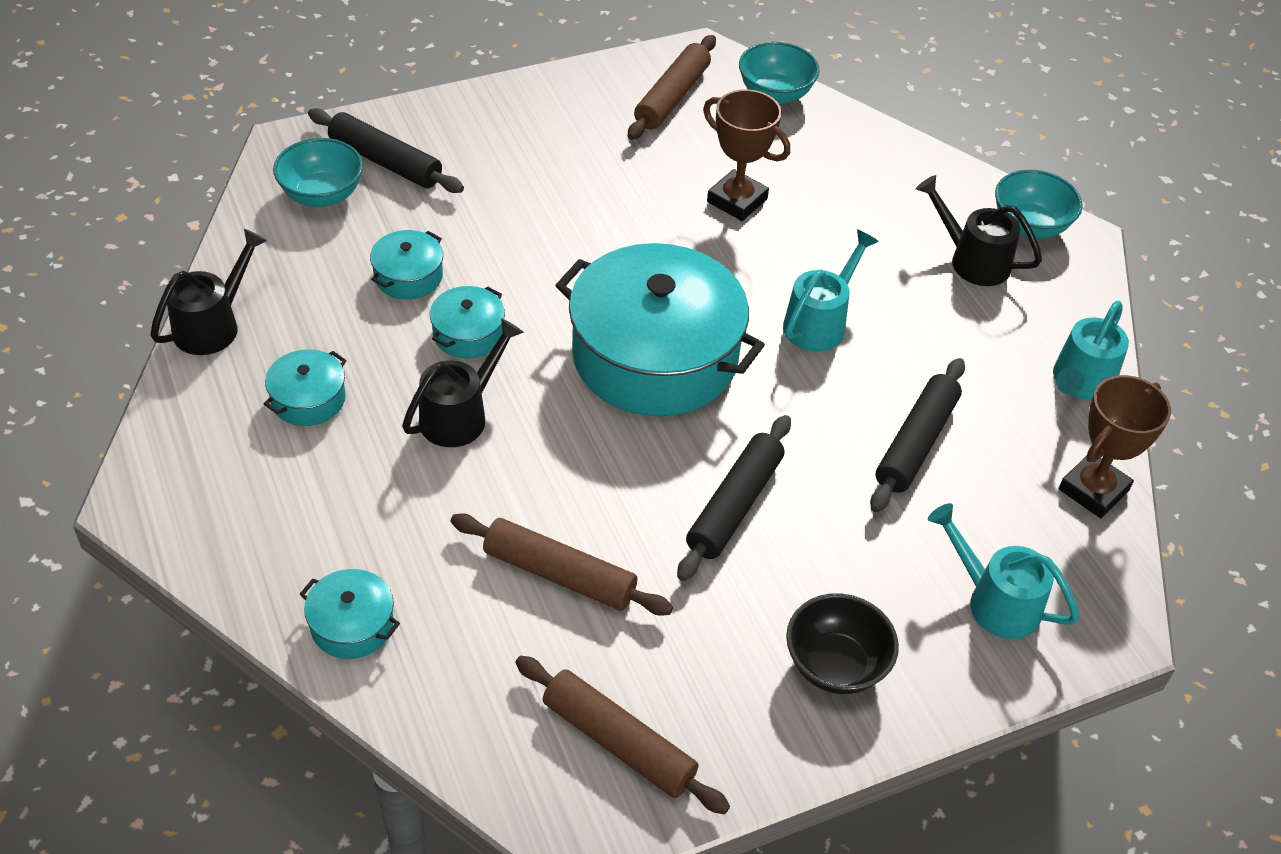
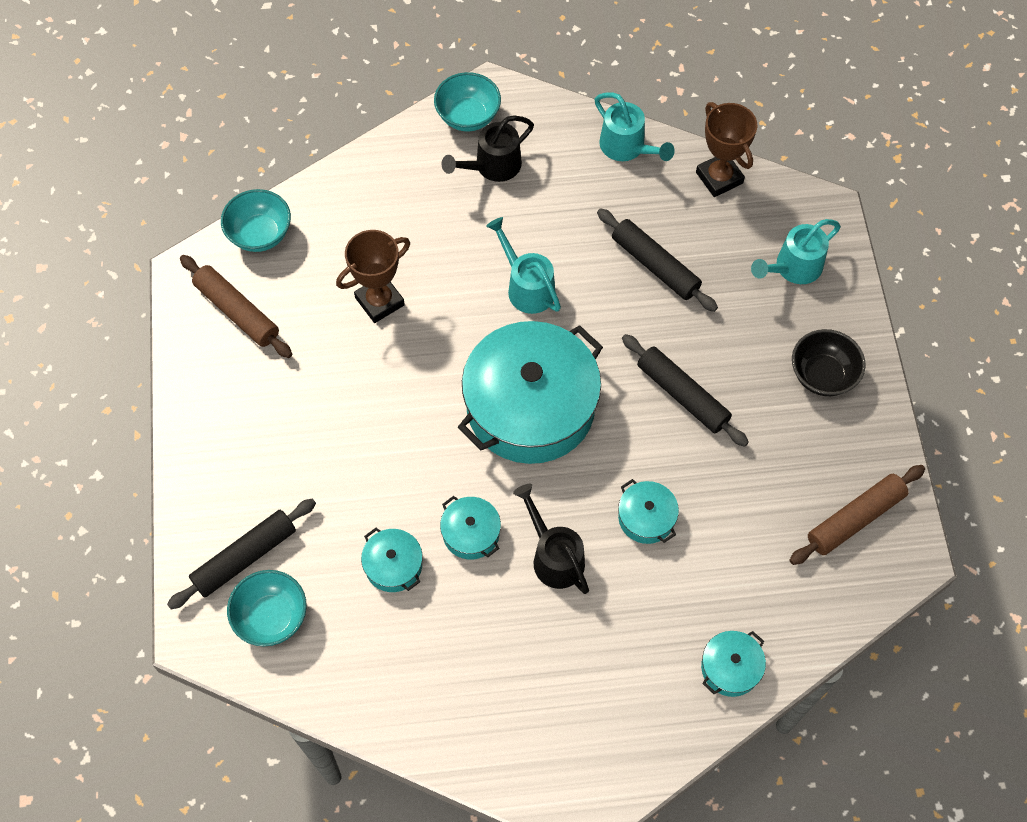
camera: 70 degrees left, 15 degrees up
(213, 325) = (406, 728): black watering can -> none
(308, 399) = (509, 665): turquoise pot -> turquoise pot (646, 518)
(559, 575) = (716, 522): brown rolling pin -> none

